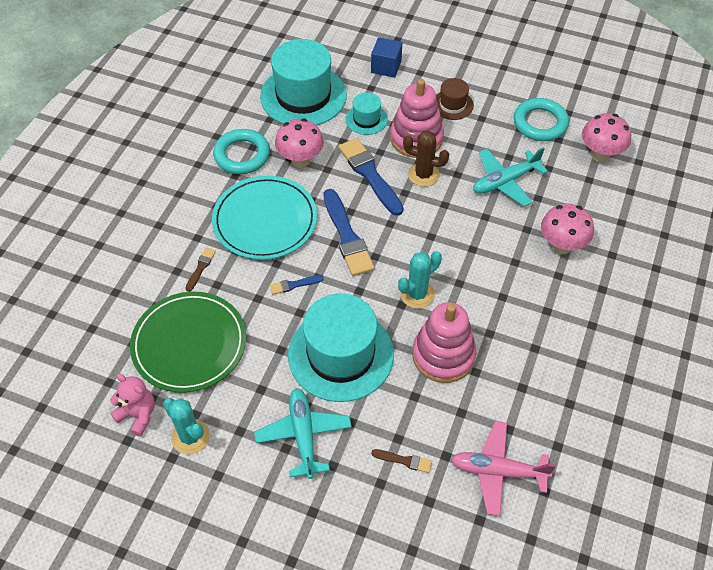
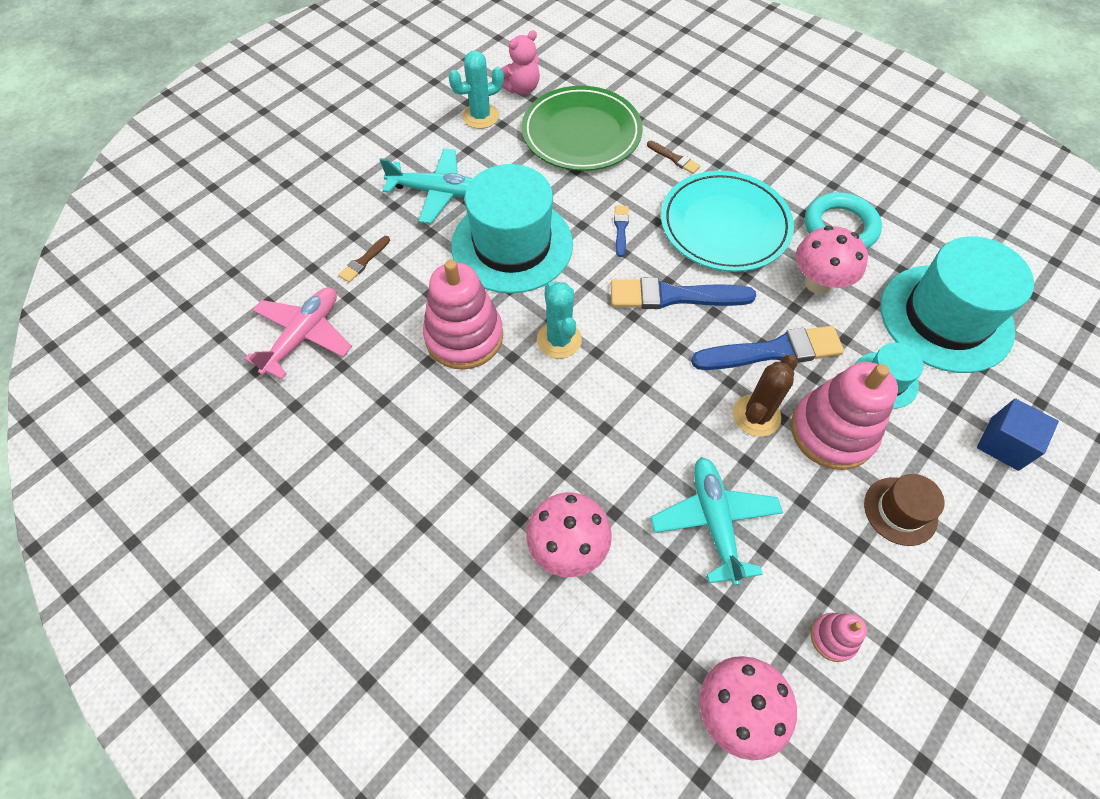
camera: 110 degrees right, 5 degrees up
(540, 123) = (833, 638): turquoise ring -> pink stacking toy

